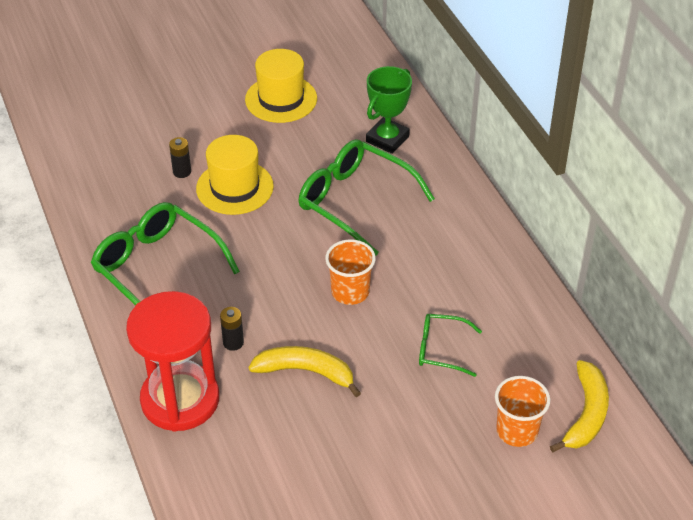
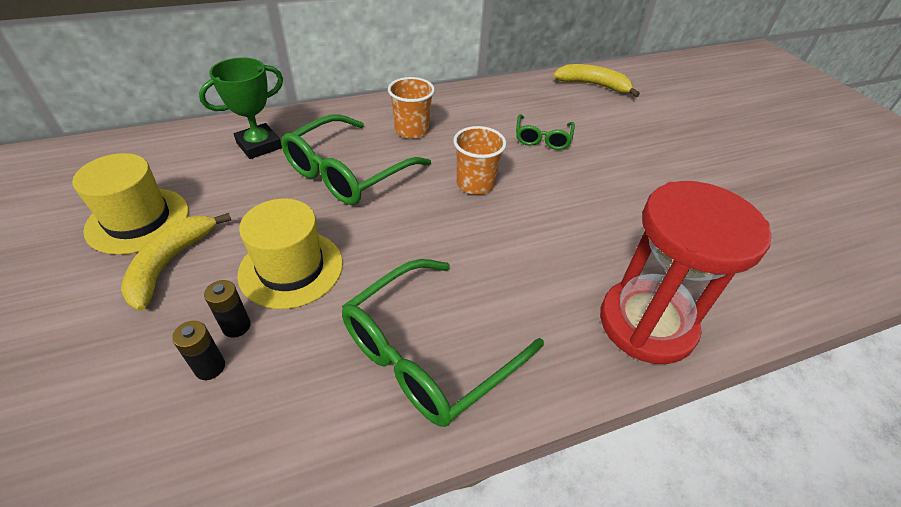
camera: 90 degrees left, 0 degrees up
(233, 342) = (552, 274): black battery -> black battery (210, 367)
(306, 372) = (583, 219): yellow banana -> yellow banana (170, 264)
(387, 139) = (259, 145): green trophy -> green trophy turned 75 degrees counterclockwise
(517, 431) = (617, 113): orange cup -> orange cup (412, 130)

